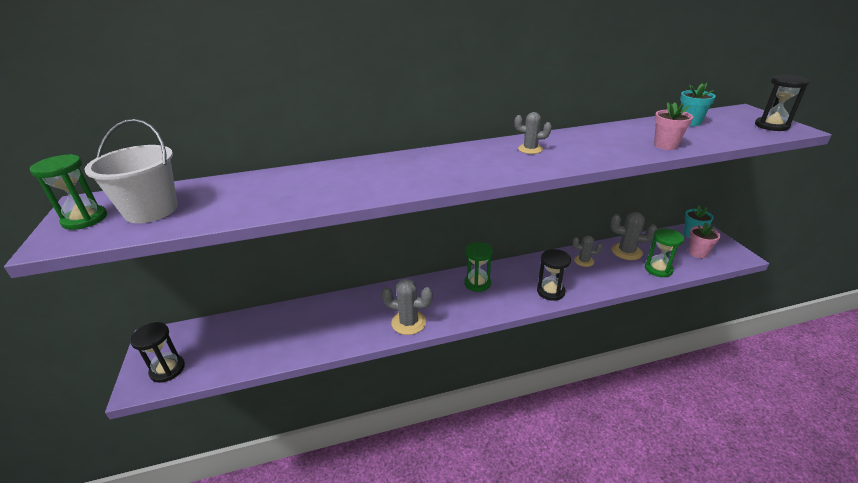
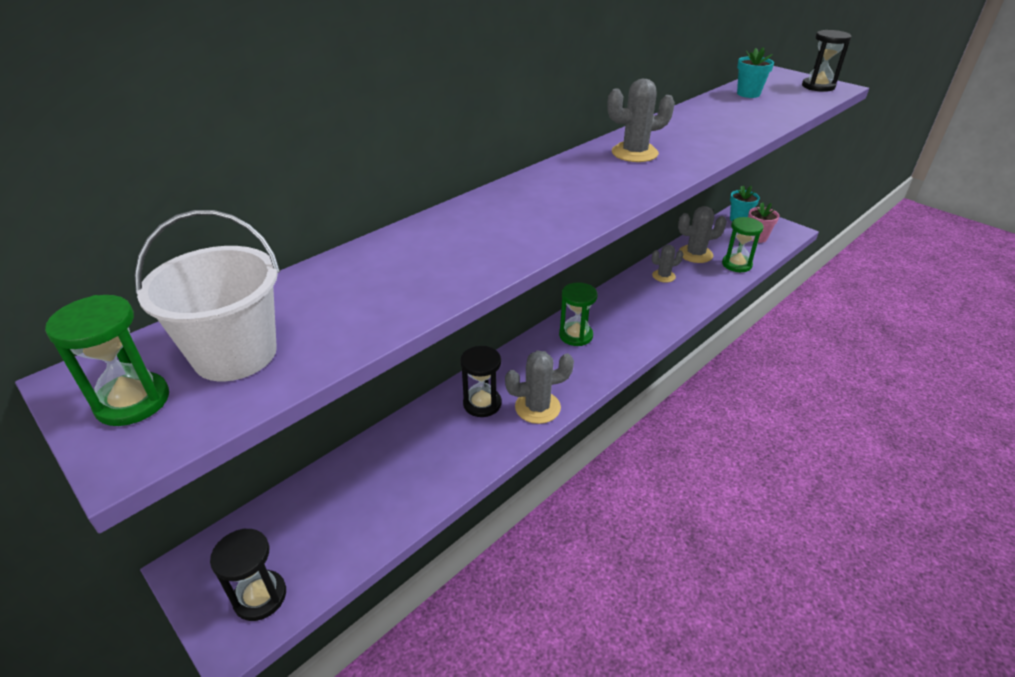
camera: 30 degrees left, 5 degrees up
(530, 149) = (634, 153): grey cactus -> grey cactus, size x1.54
(550, 291) = (658, 320): black hourglass -> black hourglass (482, 403)
(665, 145) = (756, 123): pink flower pot -> none

